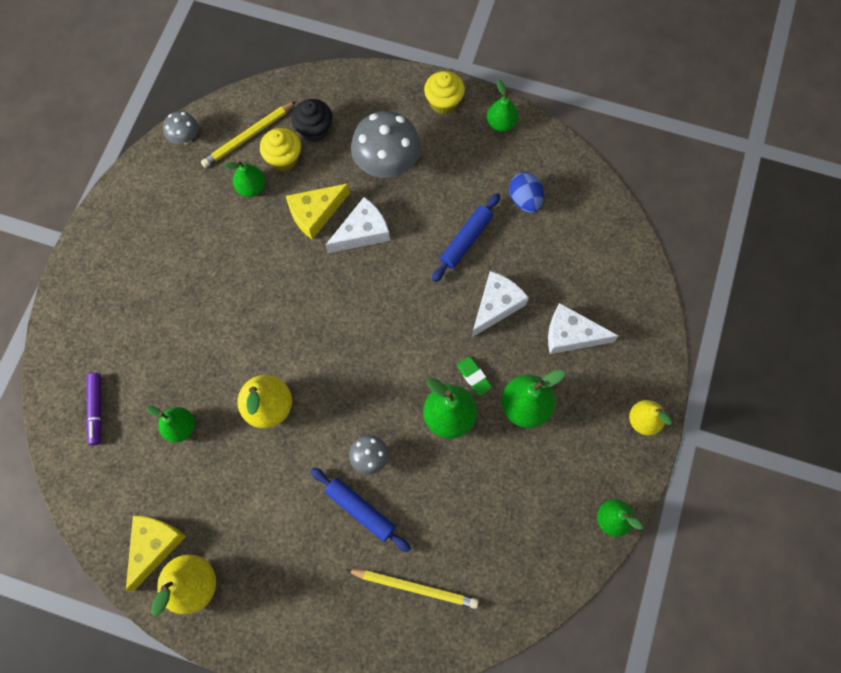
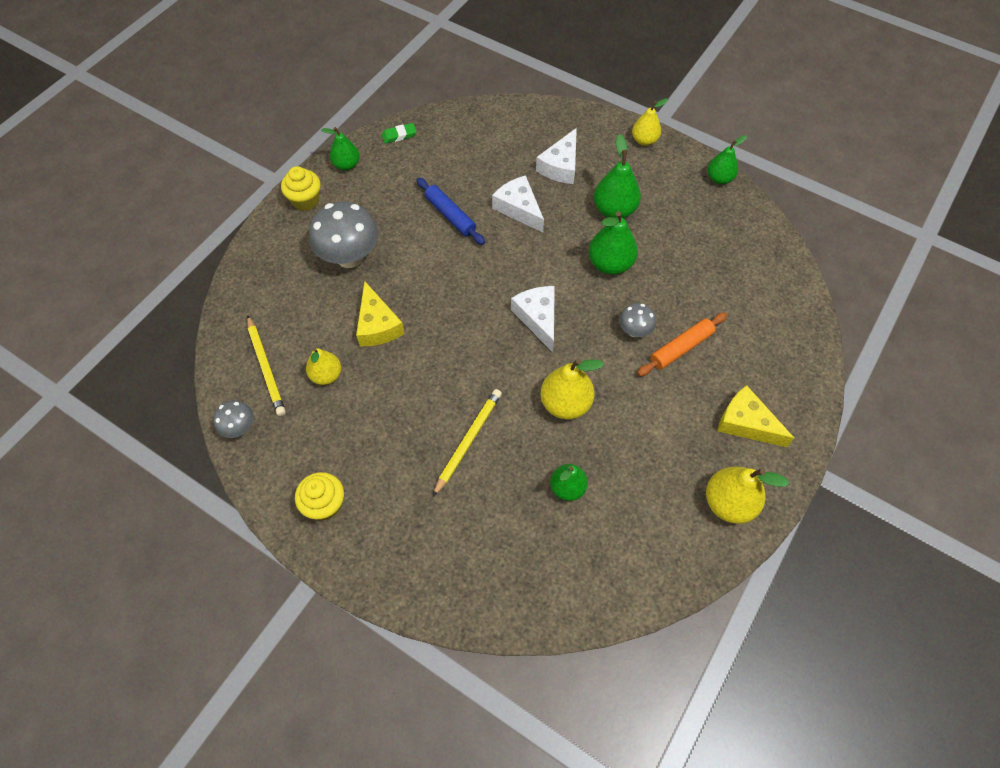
camera: 75 degrees left, 10 degrees down
(96, 410) = (527, 570): purple marker -> none
(154, 546) = (685, 533): yellow cheese -> yellow cheese (746, 423)
(251, 188) = (326, 375): green pear -> yellow pear
(284, 159) = (306, 340): yellow cupcake -> yellow cupcake (325, 504)
(314, 130) = (286, 308): black cupcake -> none
(360, 510) = (681, 348): blue rolling pin -> orange rolling pin
(362, 232) = (412, 291): white cheese -> white cheese (538, 318)
(414, 587) = (755, 322): yellow pencil -> yellow pencil (468, 441)
(473, 377) = (579, 239): green eraser -> green eraser (399, 135)
(524, 200) = (427, 166): blue egg -> none

